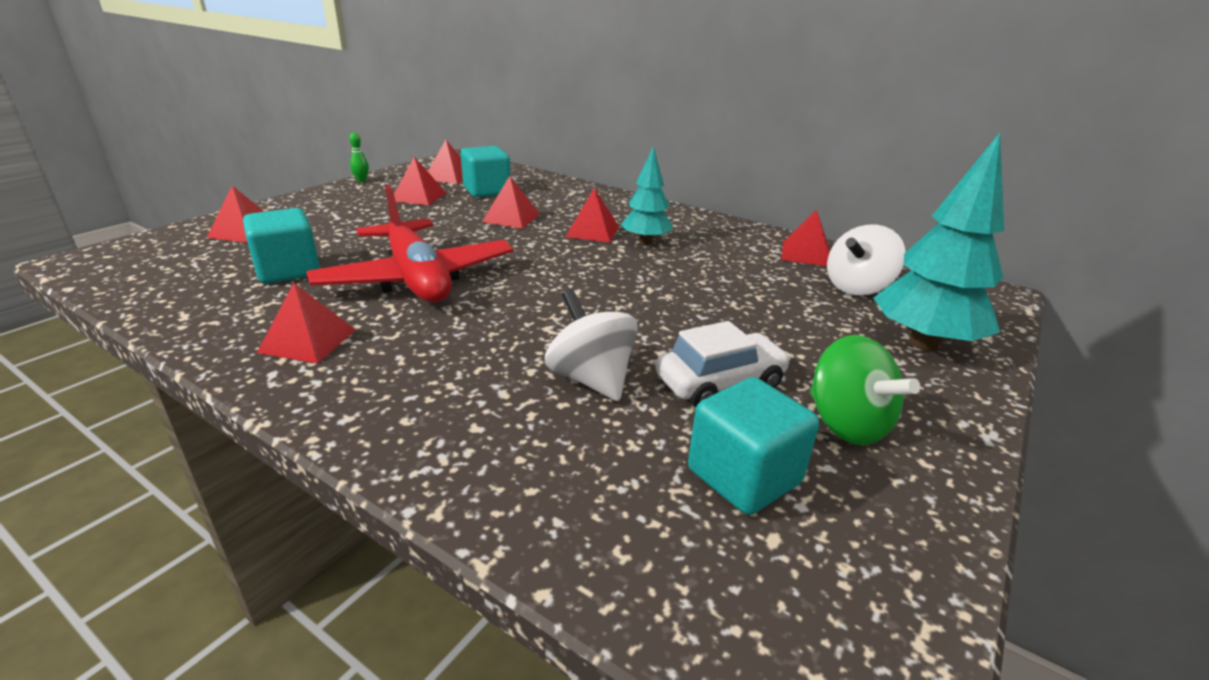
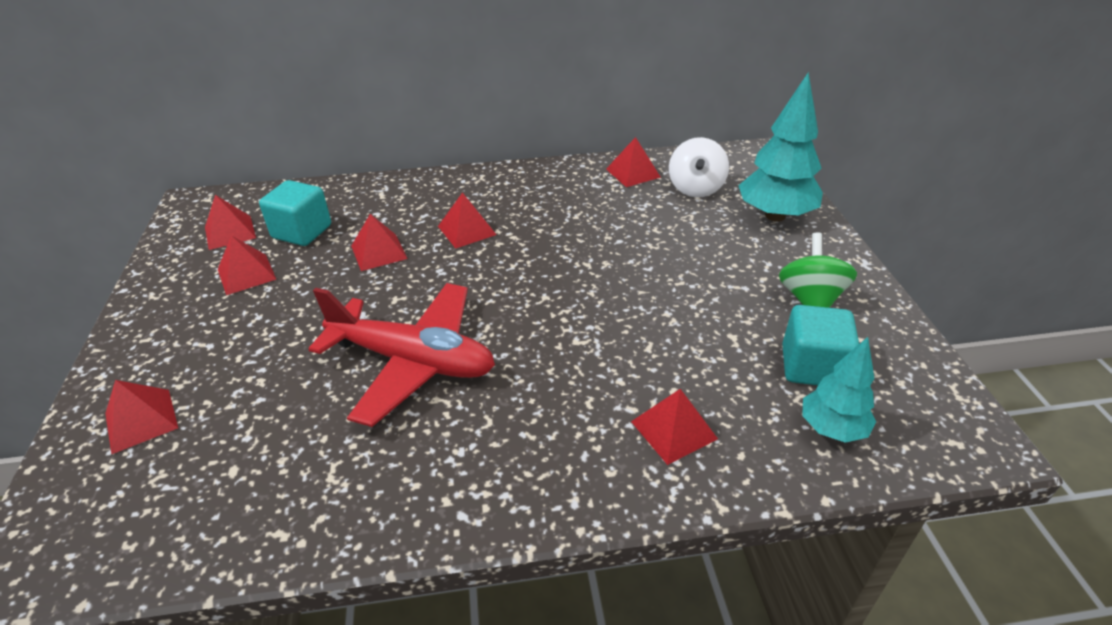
camera: 40 degrees left, 10 degrees up
(288, 270) = (283, 428): turquoise cube -> none
(307, 341) = (436, 472): red pyramid -> red pyramid (674, 430)
(361, 181) = (142, 287): green bowling pin -> none
(591, 378) = (661, 361): white spinning top -> none
(645, 241) = (520, 219): turquoise tree -> turquoise tree (832, 428)
(720, 382) = (725, 313): white car -> none
(847, 424) = (810, 299): green spinning top -> green spinning top turned 105 degrees counterclockwise

